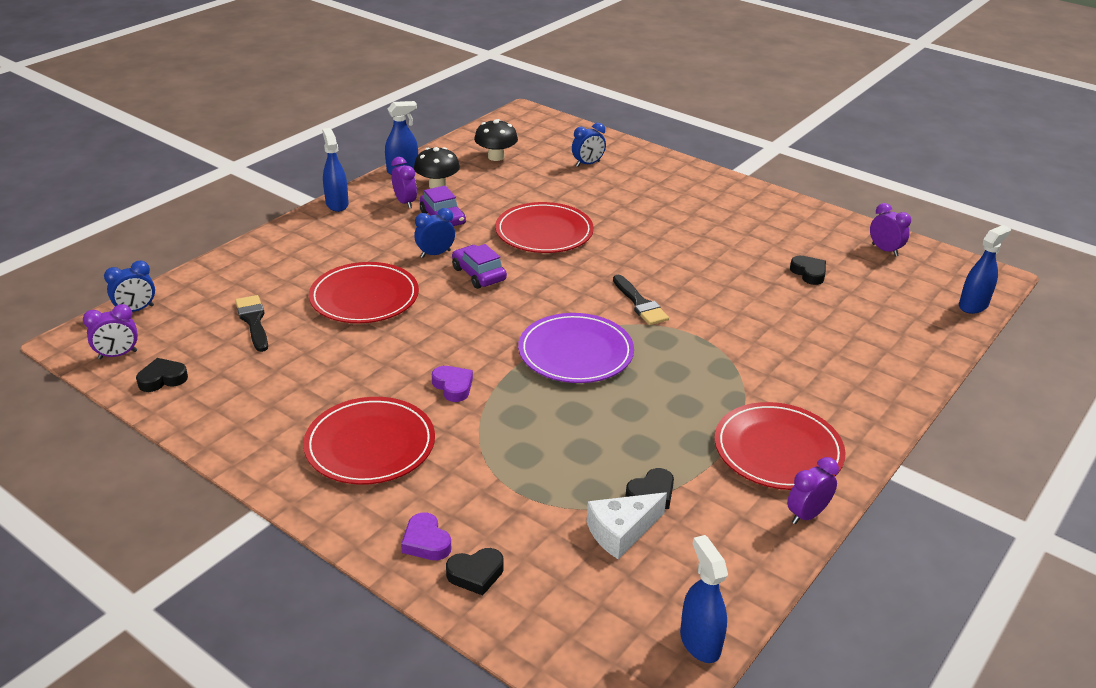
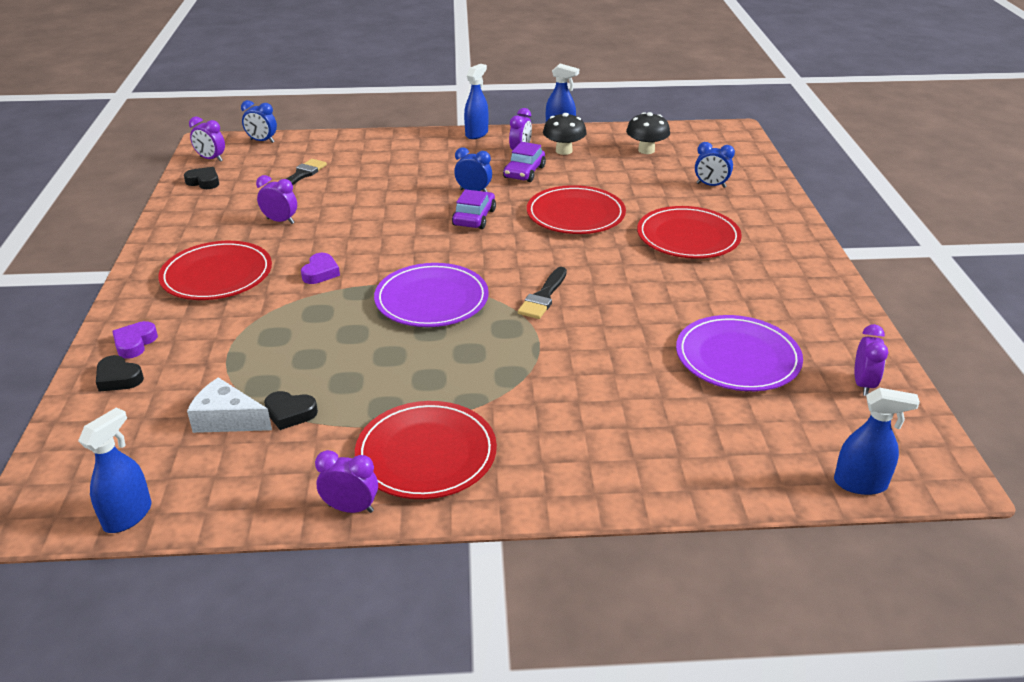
camera: 50 degrees right, 0 degrees up
(324, 368) = (280, 221): none -> purple clock
(364, 297) = (380, 194): red plate -> red plate (688, 237)
(809, 273) = (737, 357): black heart -> purple plate

